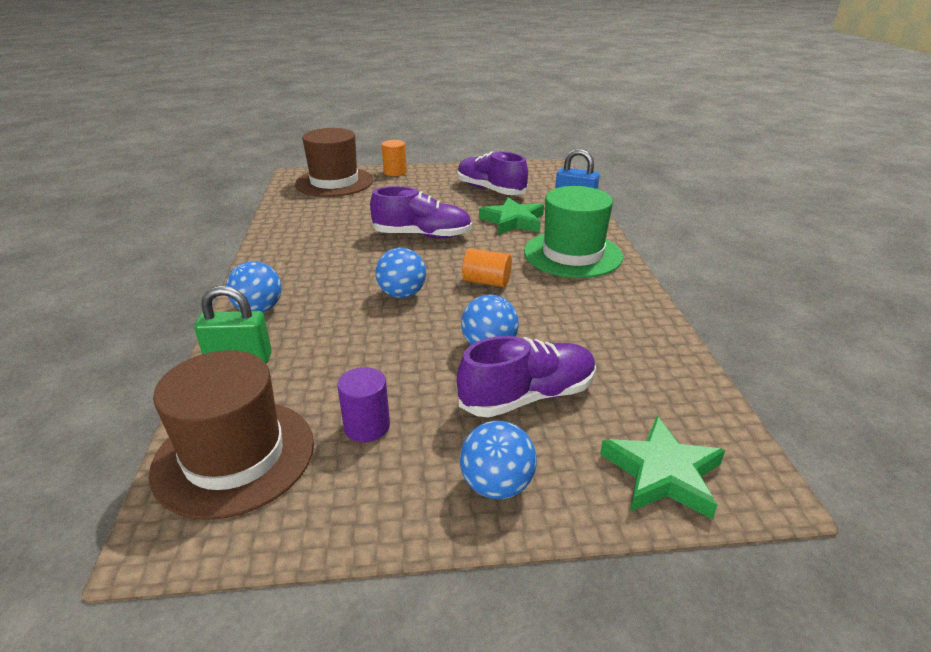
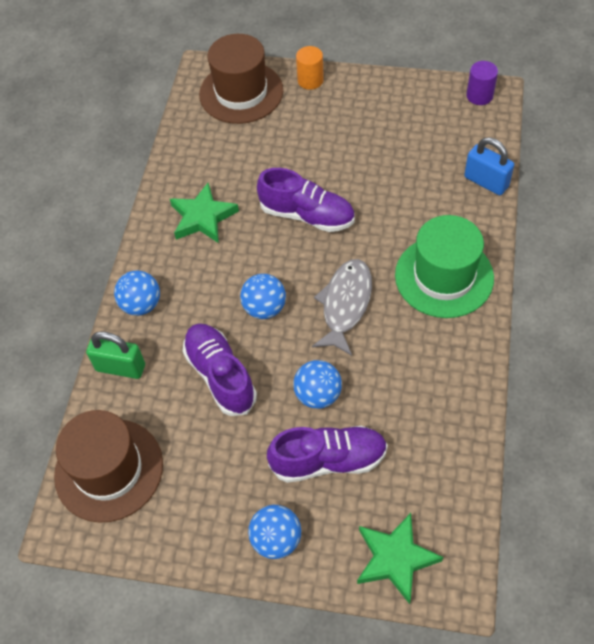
camera: 20 degrees right, 25 degrees up
(367, 426) = (202, 463): purple cylinder -> purple cylinder (479, 95)
(486, 282) = (345, 304): orange cylinder -> grey fish
(490, 190) = (404, 138): purple shoe -> purple shoe (220, 375)
(513, 221) = (406, 205): green star -> green star (202, 217)

